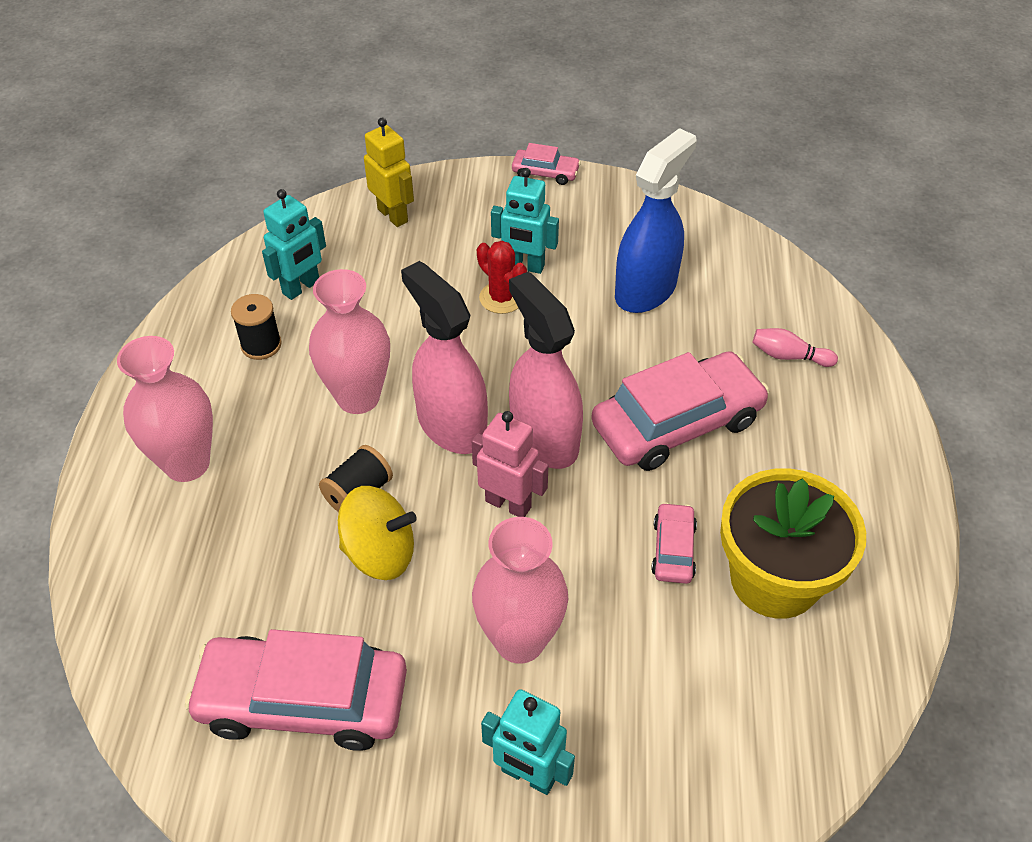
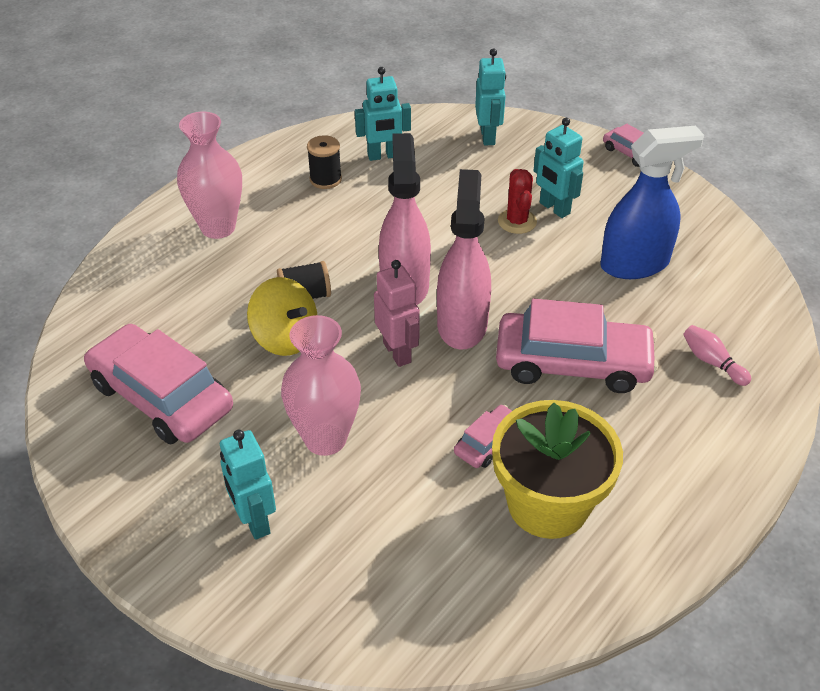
camera: 35 degrees right, 5 degrees down
(358, 397) = (358, 239): pink vase -> none
(393, 215) = (488, 136): yellow robot -> turquoise robot

